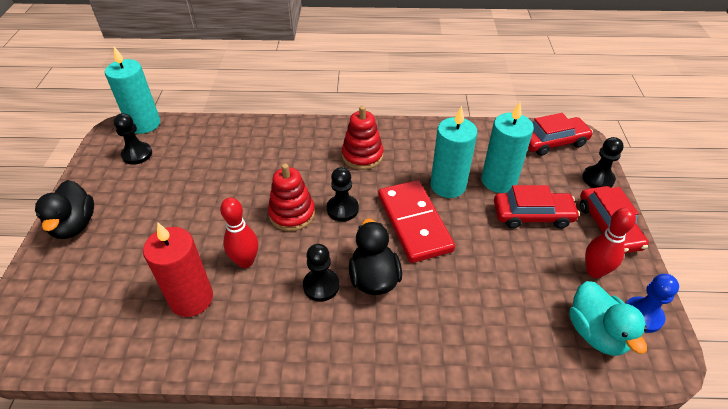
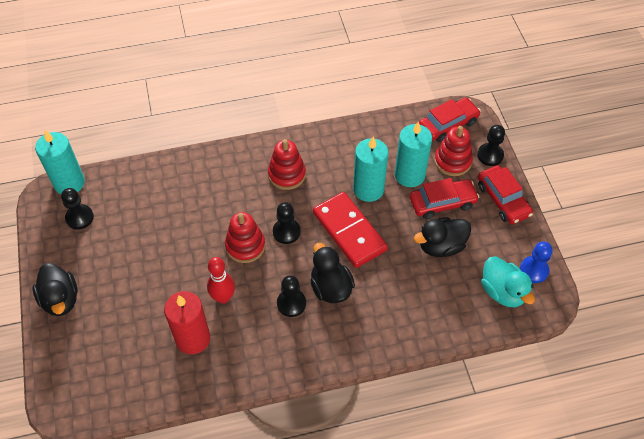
camera: 15 degrees left, 10 degrees up
(522, 261) = (441, 246): none -> black duck
(552, 176) = (452, 161): none -> red stacking toy
(594, 271) = (496, 242): red bowling pin -> none

